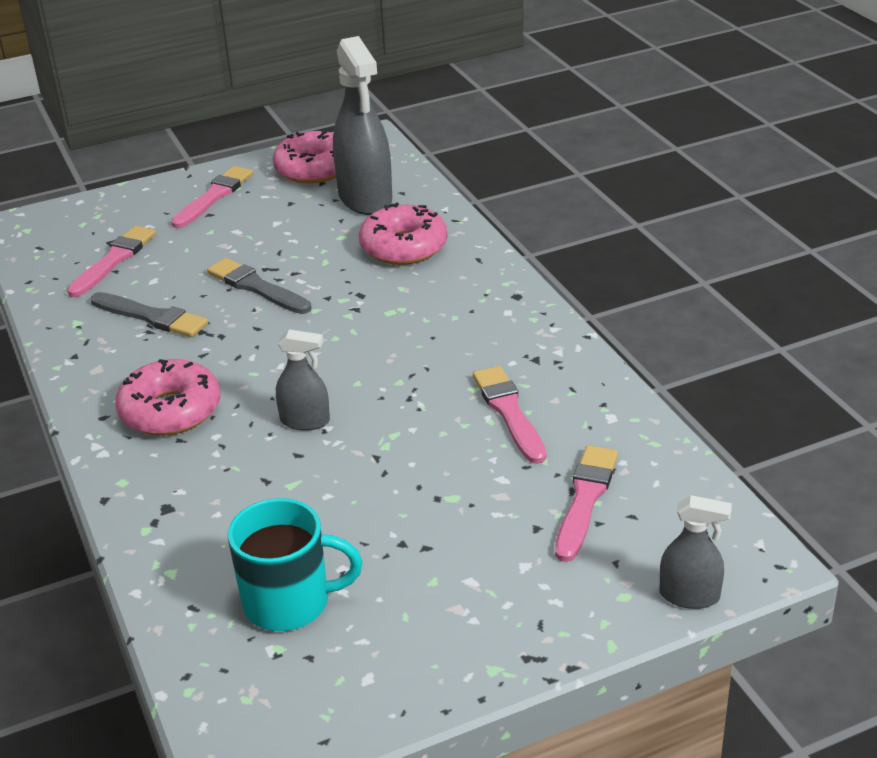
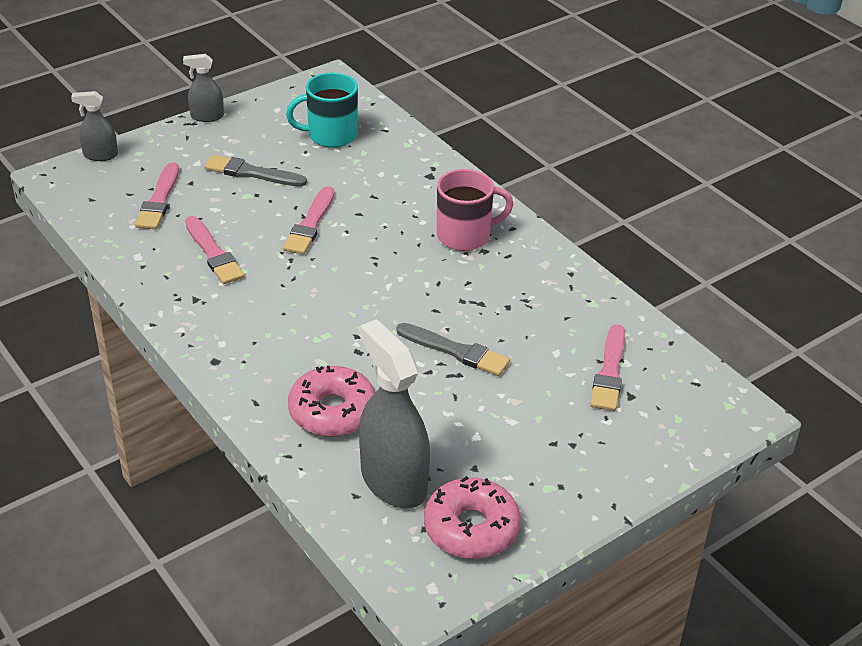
camera: 165 degrees right, 5 degrees up
(151, 317) = (532, 313): grey brush -> grey brush (252, 173)
(170, 410) = (465, 236): pink donut -> pink mug
(214, 197) = (564, 470): pink brush -> pink brush (310, 224)
(305, 421) = (362, 236): grey spray bottle -> grey spray bottle (207, 116)

